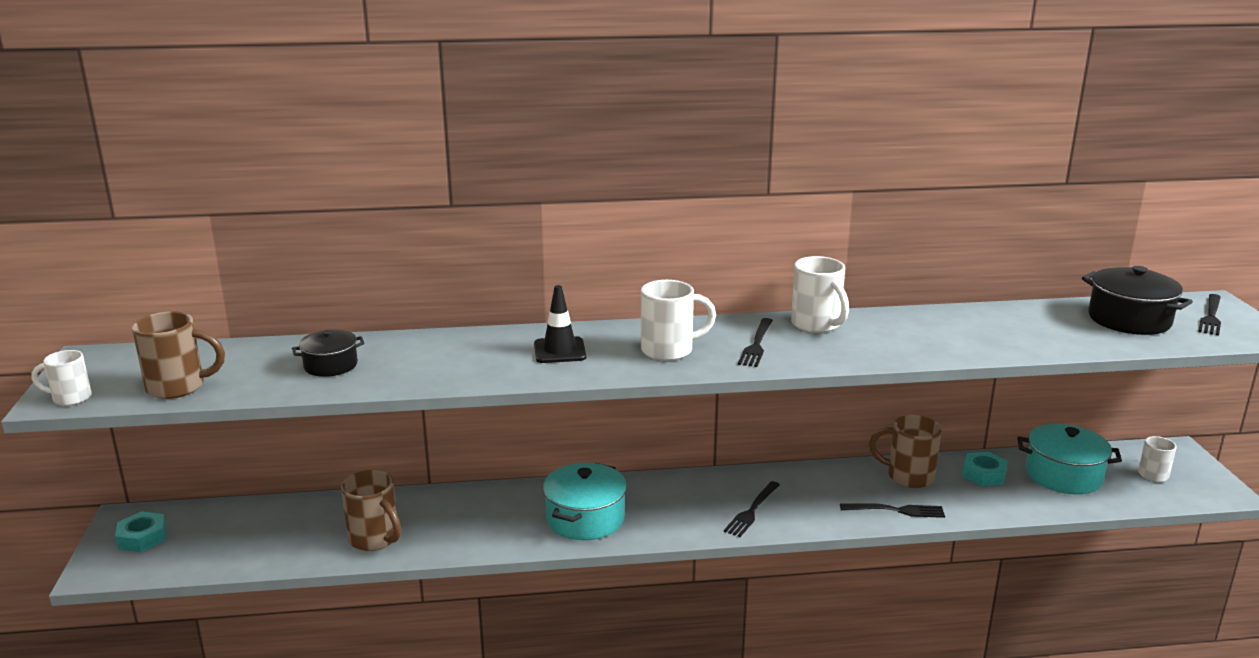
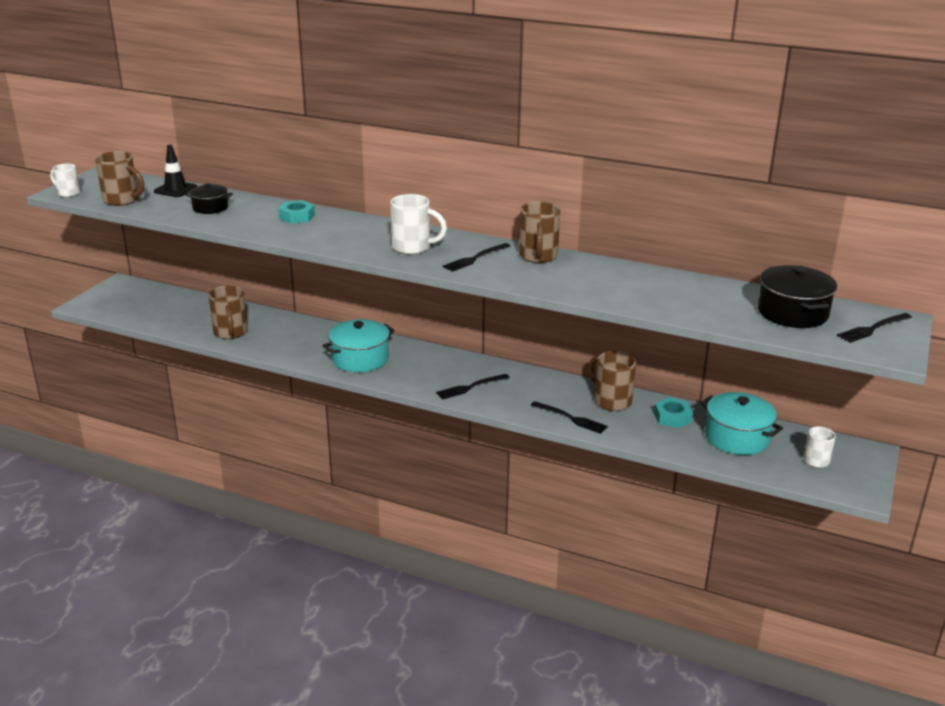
camera: 30 degrees right, 5 degrees up
(142, 537) = (119, 295): turquoise nut -> turquoise nut (297, 217)
(559, 351) = (346, 231): black traffic cone -> black traffic cone (175, 189)
(817, 325) = (538, 257): white mug -> brown mug

